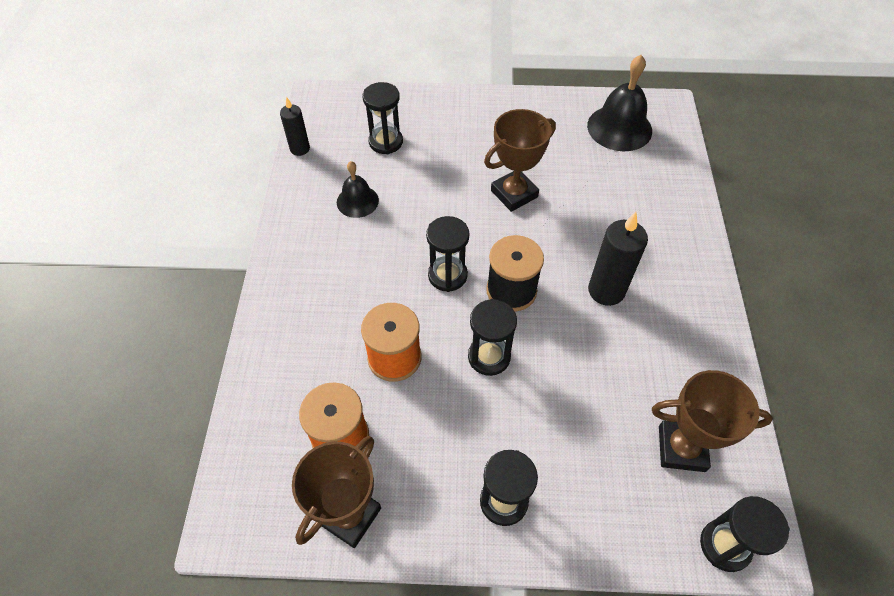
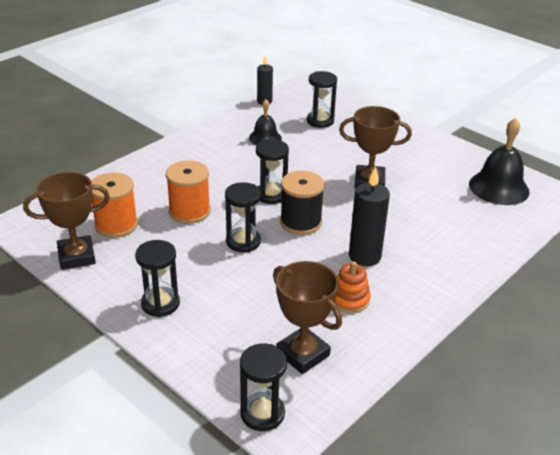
camera: 40 degrees right, 20 degrees down
(648, 352) = (349, 299): none -> orange stacking toy

